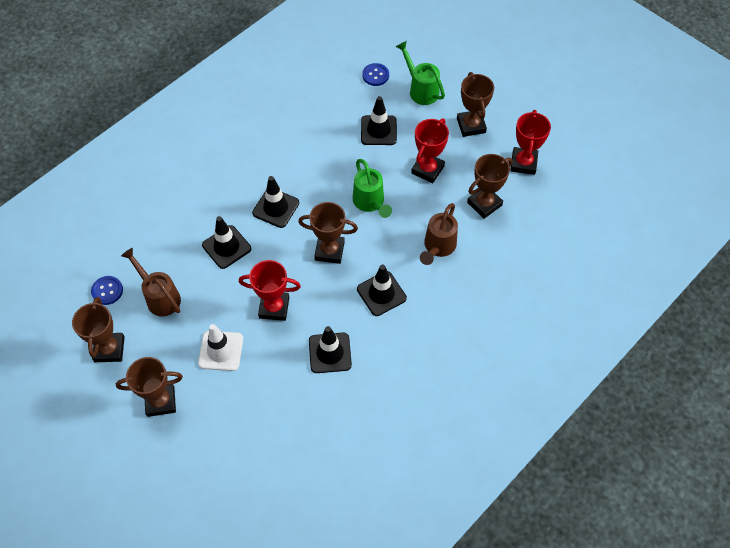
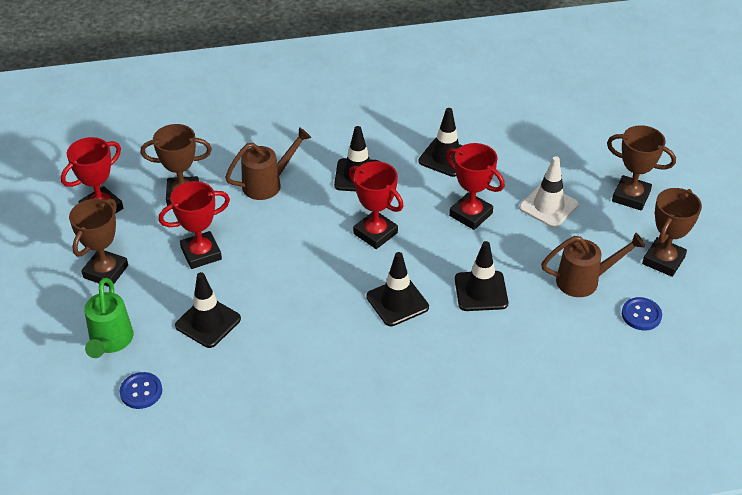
camera: 145 degrees left, 15 degrees down
(160, 297) = (584, 280): brown watering can -> brown watering can turned 90 degrees counterclockwise
(329, 251) = (375, 233): brown trophy -> red trophy
(370, 203) = (293, 254): green watering can -> none

